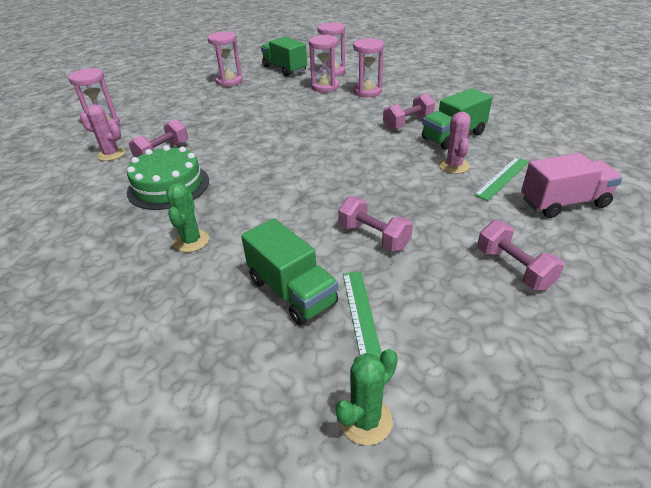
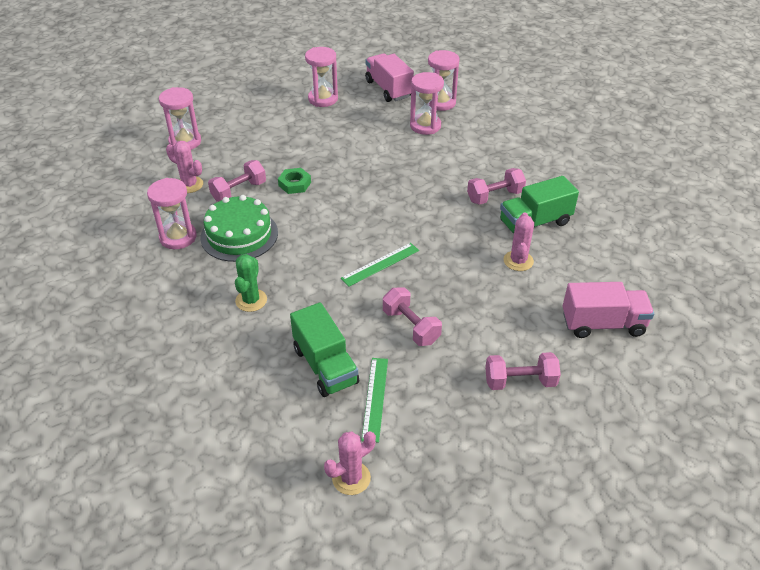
camera: 10 degrees right, 5 degrees up
(217, 140) = (294, 184): none -> green nut
(284, 69) = (388, 89): green truck -> pink truck
(366, 420) = (351, 478): green cactus -> pink cactus
(367, 92) = (469, 142): pink hourglass -> pink hourglass (178, 237)
(502, 178) = (559, 284): green ruler -> green ruler (380, 264)
(513, 268) = (520, 381): pink dumbbell -> pink dumbbell turned 75 degrees counterclockwise

